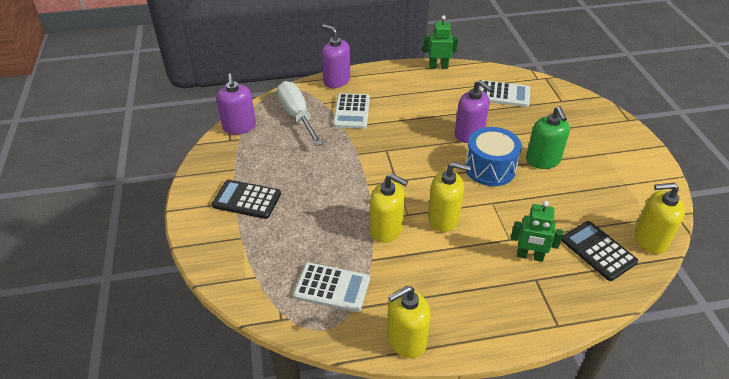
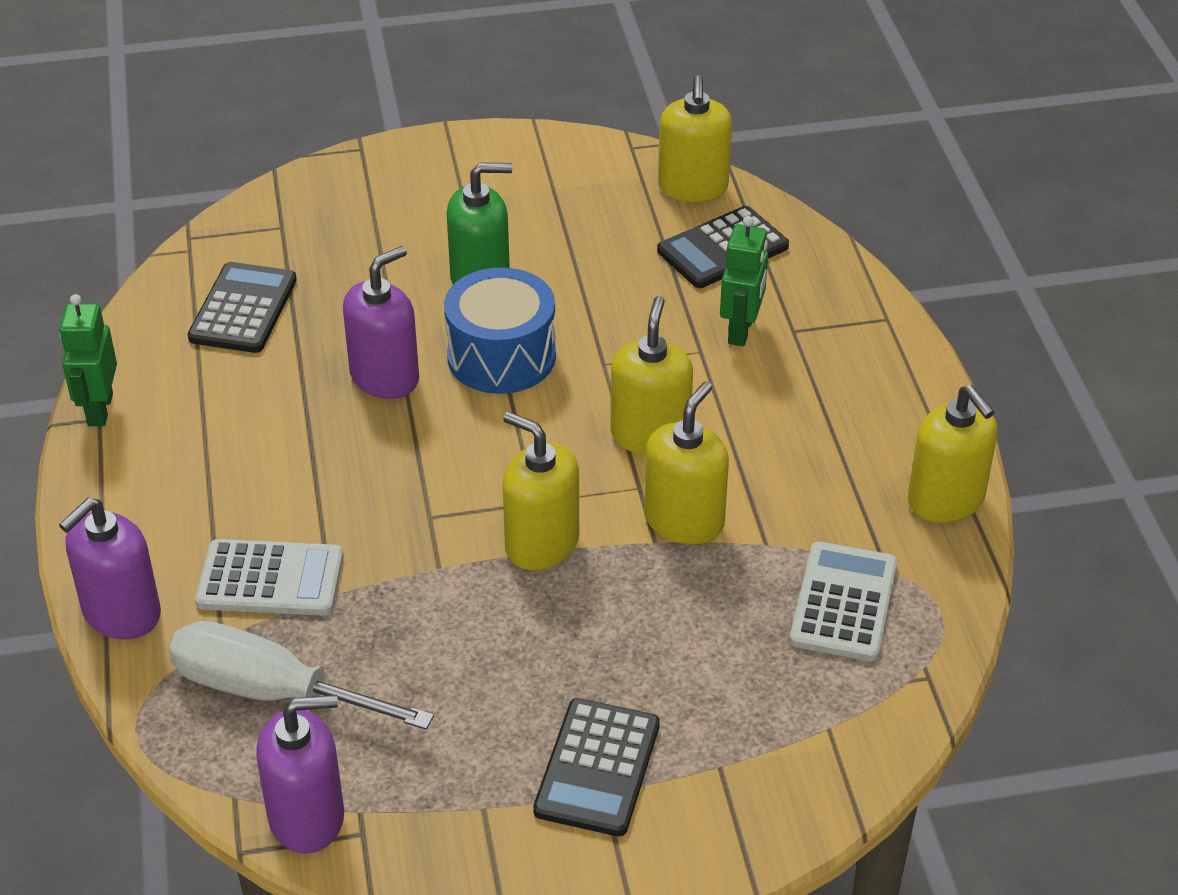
camera: 90 degrees left, 0 degrees up
(297, 115) = (271, 691): white screwdriver -> white screwdriver turned 45 degrees clockwise
(371, 182) = (541, 544): none -> yellow soap dispenser
(504, 94) = (243, 309): white calculator -> black calculator

